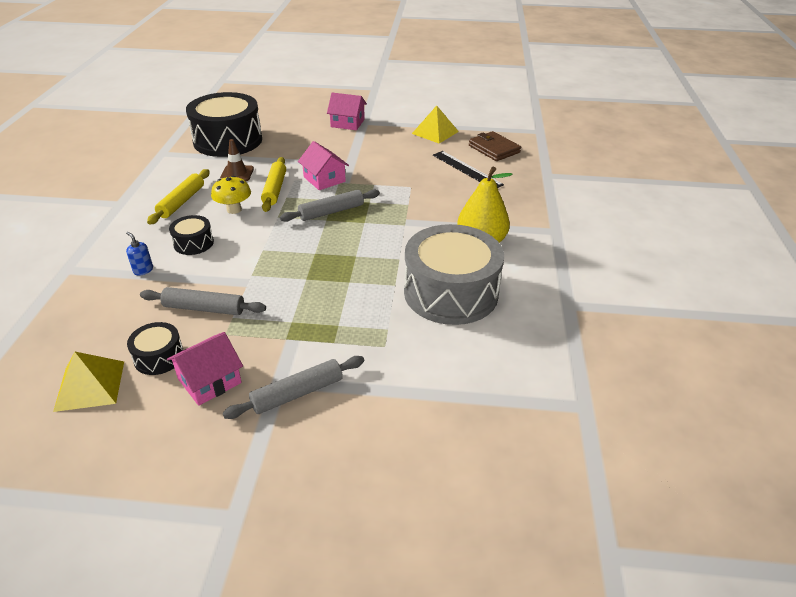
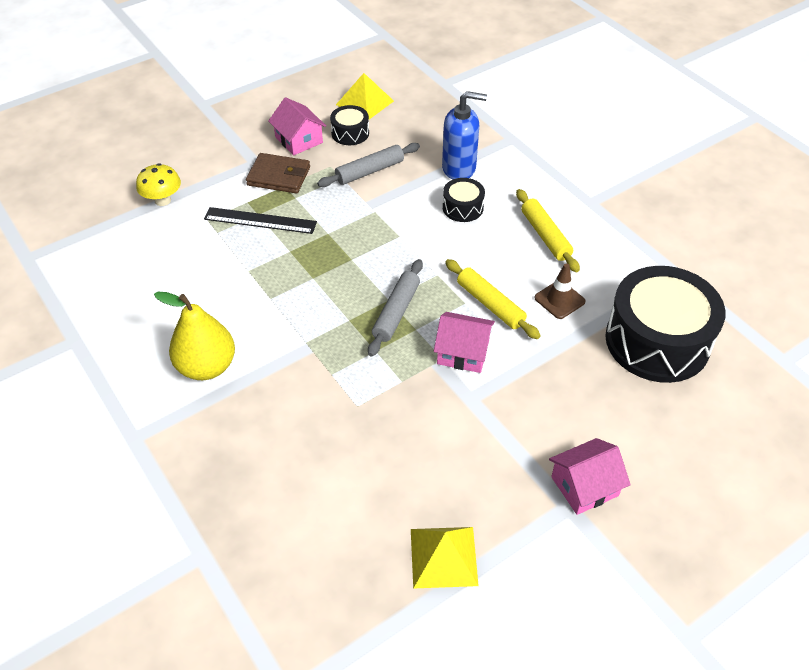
camera: 140 degrees right, 10 degrees up
(143, 270) = (459, 168): blue soap dispenser -> blue soap dispenser, size x2.19
(209, 381) = (299, 140): pink house -> pink house turned 45 degrees counterclockwise
(234, 209) = (487, 257): yellow mushroom -> yellow mushroom (163, 200)
(297, 393) = (235, 162): grey rolling pin -> none
(451, 292) = (192, 291): grey drum -> none
(466, 170) = (319, 488): black ruler -> black ruler (260, 220)
(494, 149) = (321, 573): brown wallet -> brown wallet (279, 176)

